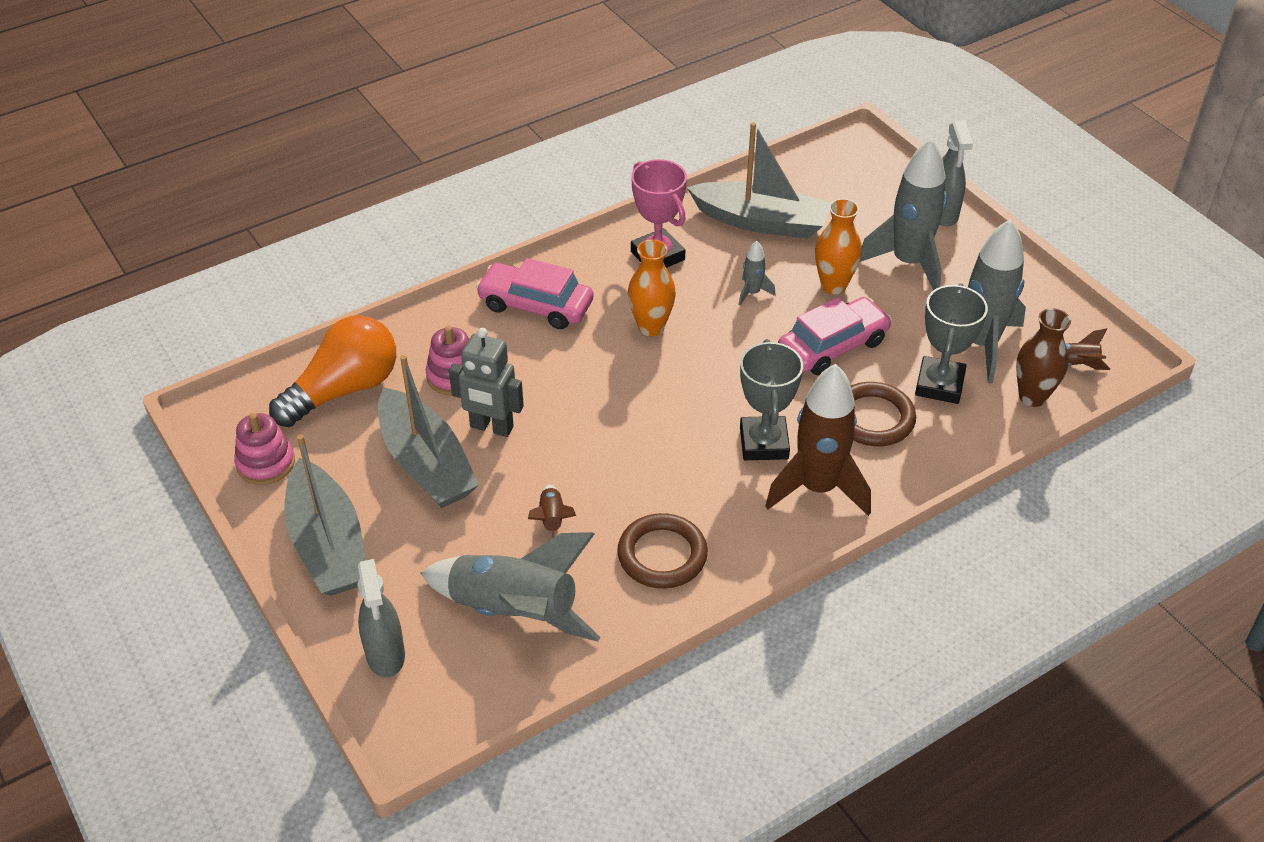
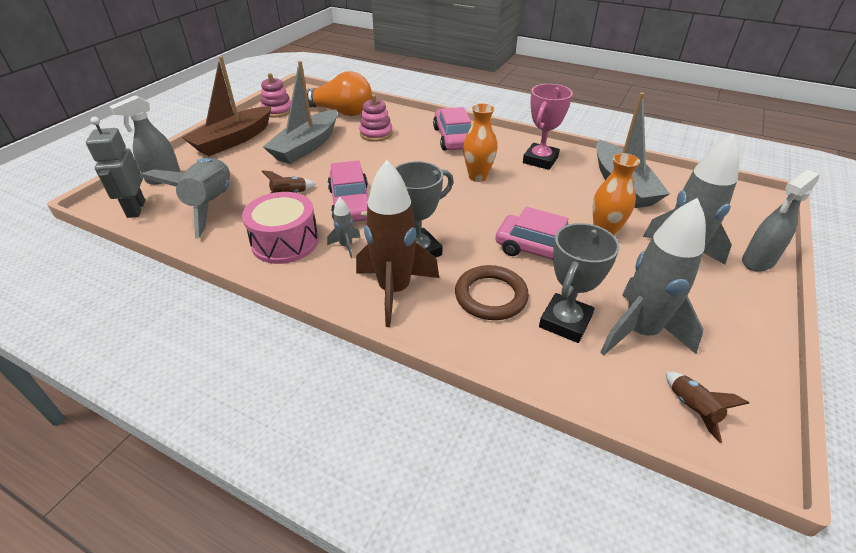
camera: 60 degrees right, 5 degrees down
(328, 544) = (233, 140): grey boat -> brown boat
(491, 427) = (347, 155): grey robot -> grey robot (136, 209)
(621, 466) = (351, 203): none -> pink car
(662, 555) = (285, 242): brown ring -> pink drum
(752, 293) = (552, 202): grey rocket -> grey rocket (346, 246)
(939, 385) = (565, 322): grey trophy -> grey trophy turned 45 degrees counterclockwise
(1032, 396) = (616, 390): brown vase -> none

